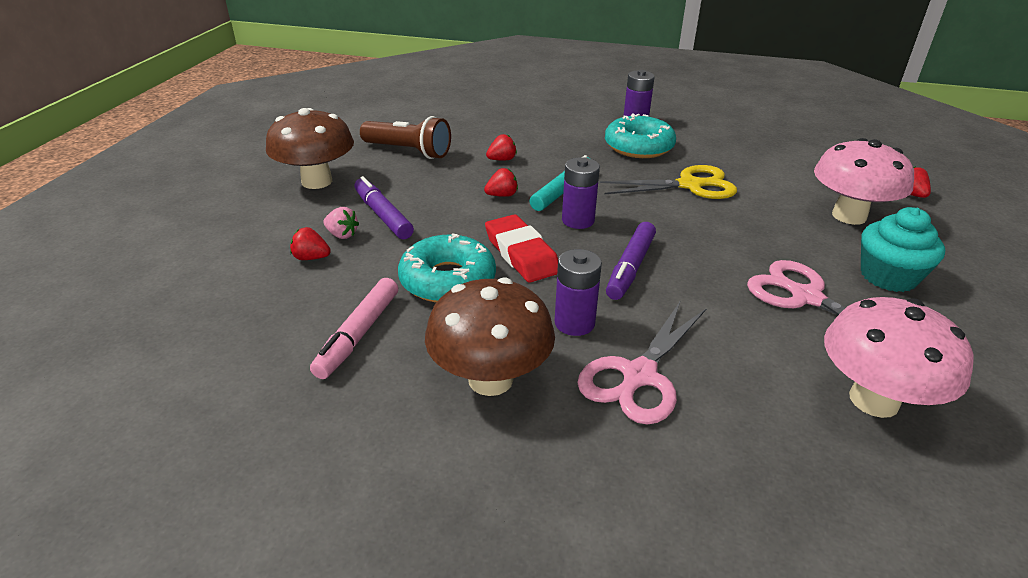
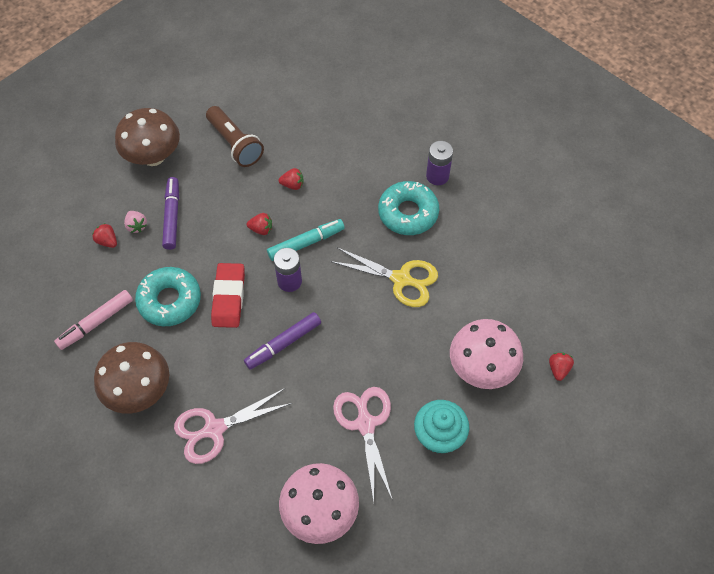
camera: 30 degrees right, 25 degrees up
(574, 323) = (212, 373): purple battery -> none

